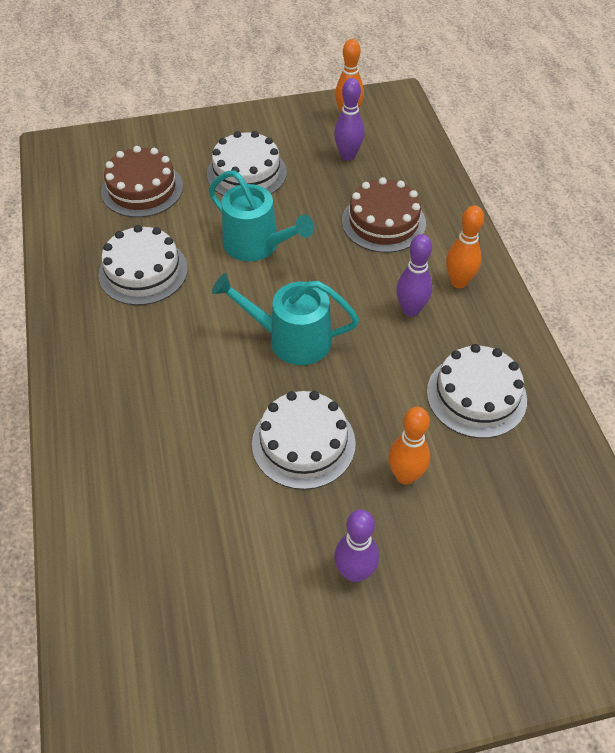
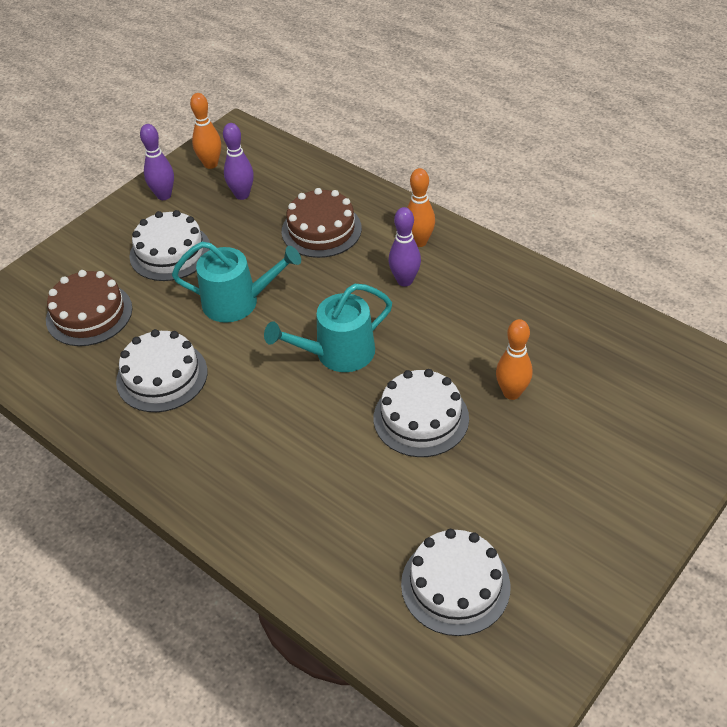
camera: 35 degrees left, 5 degrees down
(354, 572) = (540, 475): purple bowling pin -> purple bowling pin (164, 195)
(476, 395) = (506, 311): white cake -> white cake (455, 585)

